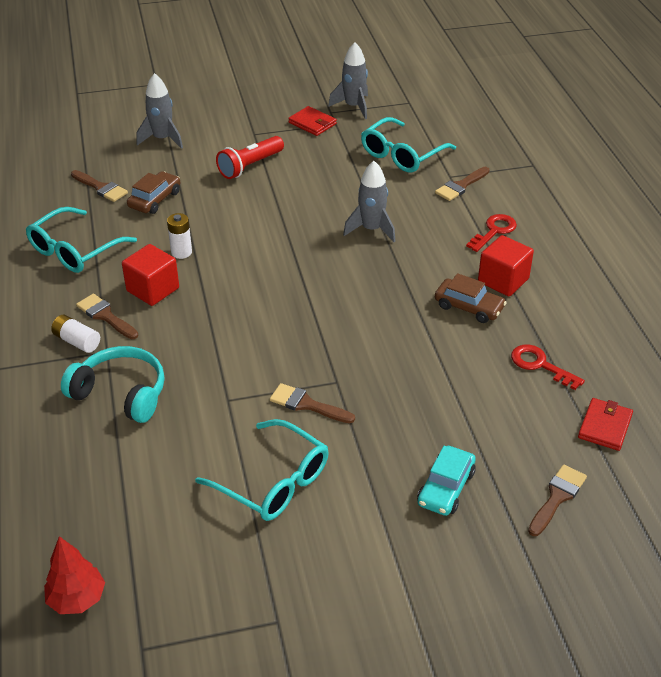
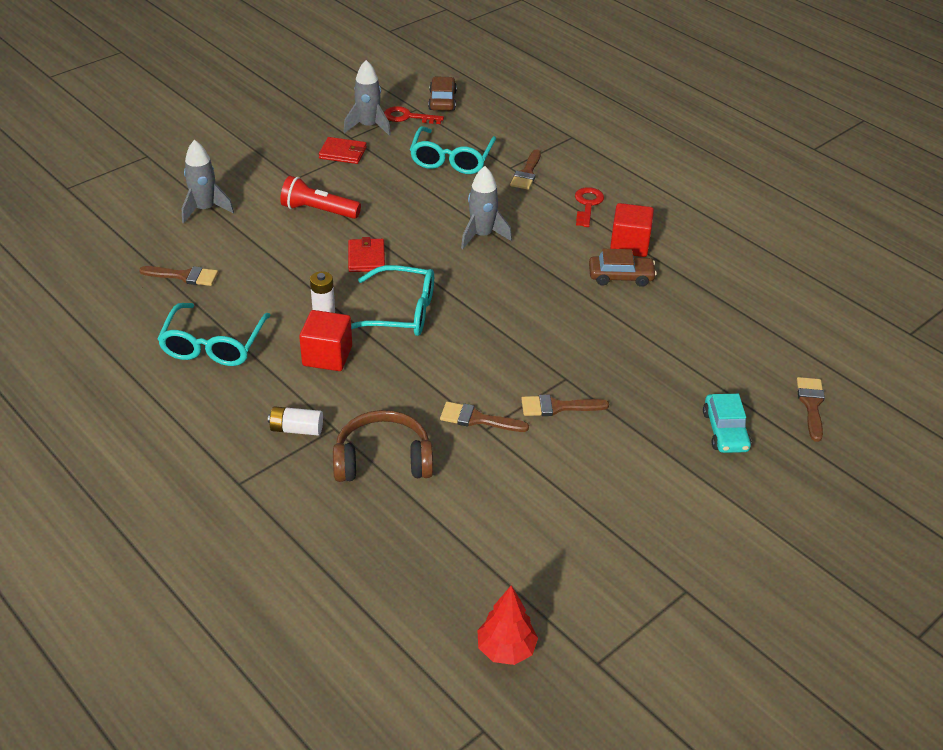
camera: 30 degrees left, 0 degrees up
(105, 316) = (303, 396): brown brush -> brown brush (478, 419)
(121, 393) = (383, 460): turquoise headphones -> brown headphones
(155, 199) = (251, 271): brown car -> brown car (442, 101)
(250, 166) = (318, 211): red flashlight -> red flashlight turned 90 degrees clockwise
(274, 482) = (586, 482): turquoise glasses -> turquoise glasses (401, 312)
(540, 365) = (715, 305): red key -> red key (408, 117)
(605, 426) = (801, 336): red wallet -> red wallet (366, 258)

